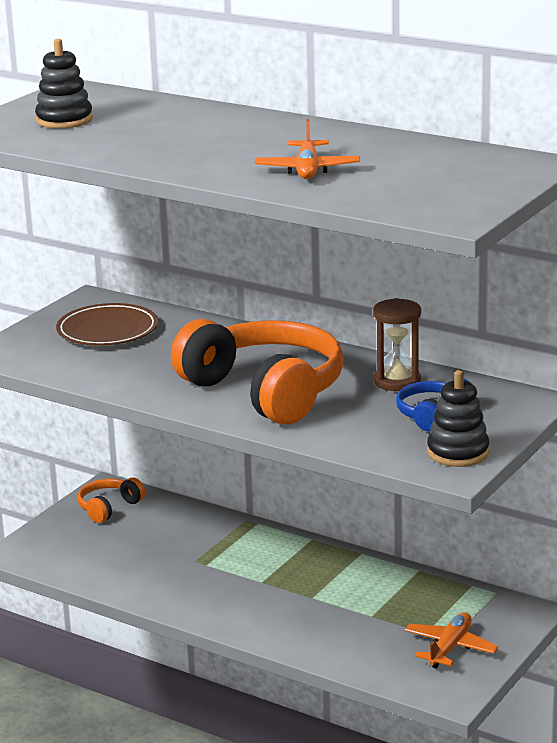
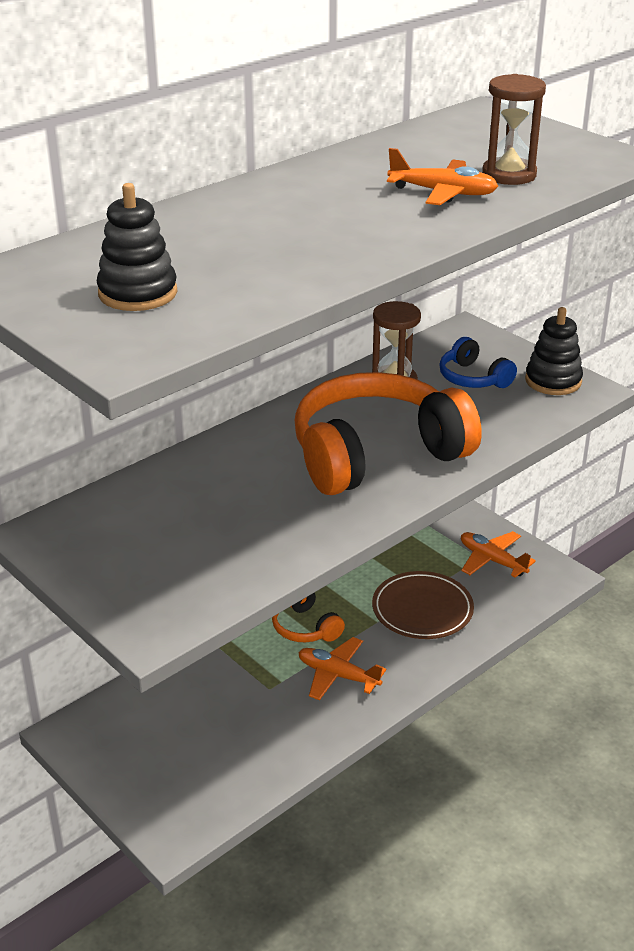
camera: 75 degrees left, 10 degrees up
(107, 330) = (146, 533): brown plate -> brown plate (422, 609)
(109, 507) = (114, 738): orange headphones -> orange headphones (305, 627)
(226, 590) = (338, 675): none -> orange plane
(370, 185) = (509, 175): none -> brown hourglass

